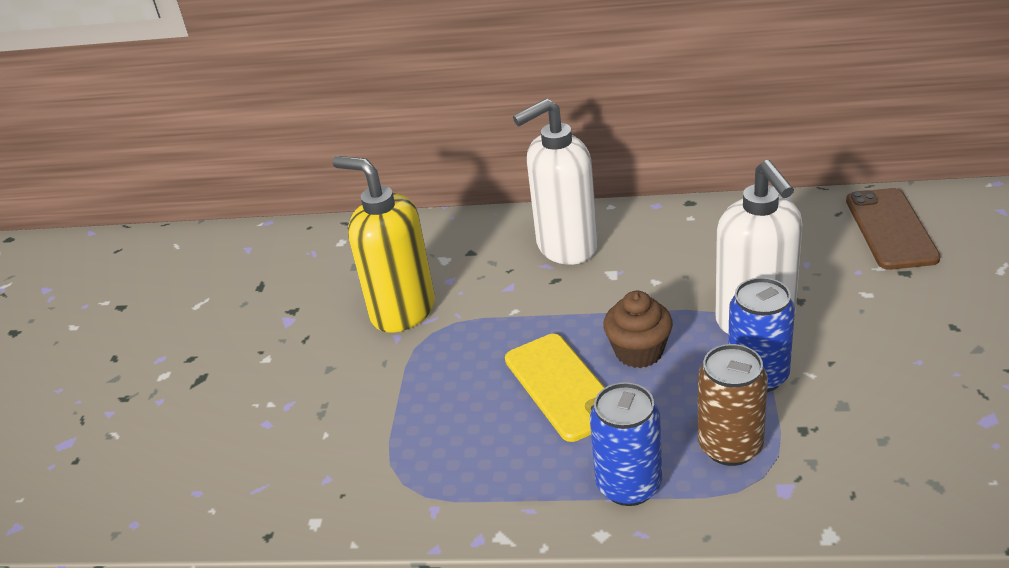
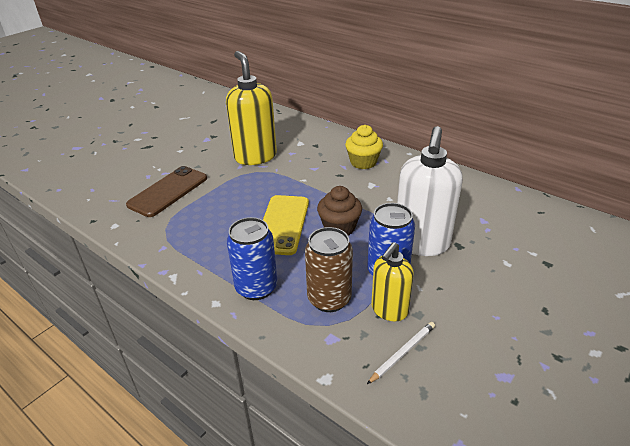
camera: 30 degrees right, 0 degrees up
(566, 247) = (363, 162): white soap dispenser -> yellow cupcake
(808, 419) = (389, 310): none -> yellow soap dispenser
(873, 457) = (402, 353): none -> white pencil
(891, 229) = (566, 235): brown phone -> brown phone (168, 191)

